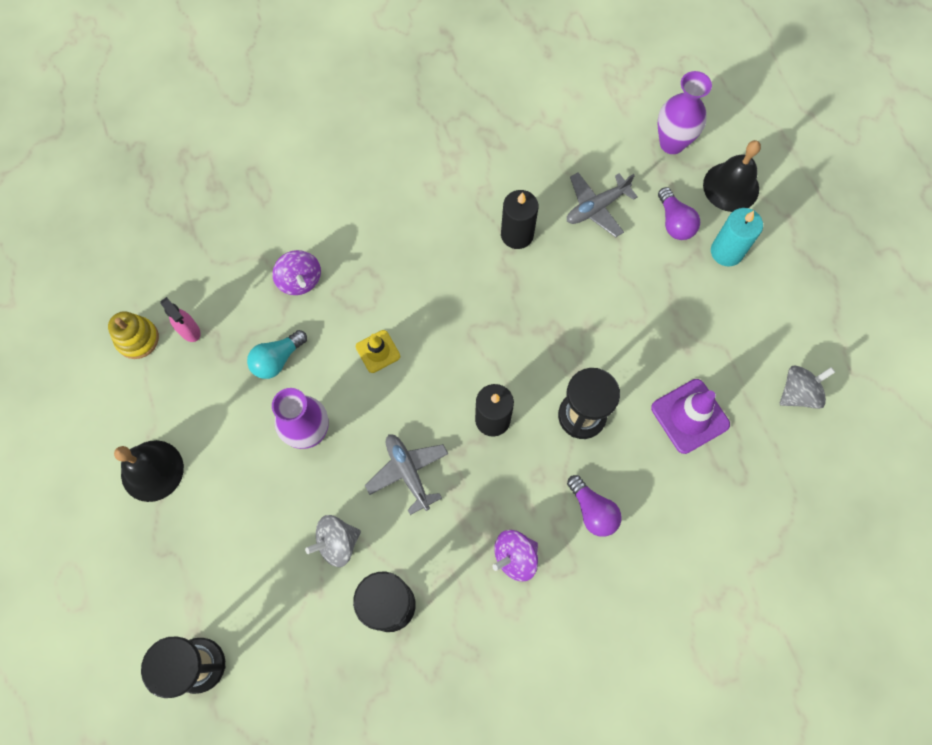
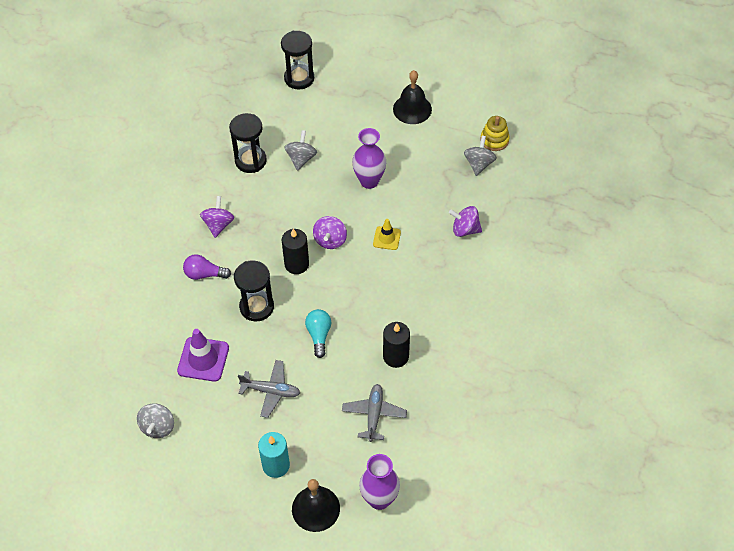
camera: 130 degrees right, 15 degrees down
(189, 330) = (479, 164): pink spray bottle -> grey spinning top
(277, 360) = (425, 191): turquoise light bulb -> turquoise light bulb (319, 335)
(408, 472) = (306, 209): grey plane -> grey plane (271, 391)
(430, 409) = (330, 240): none -> purple spinning top
(674, 222) = (323, 452): purple light bulb -> none

